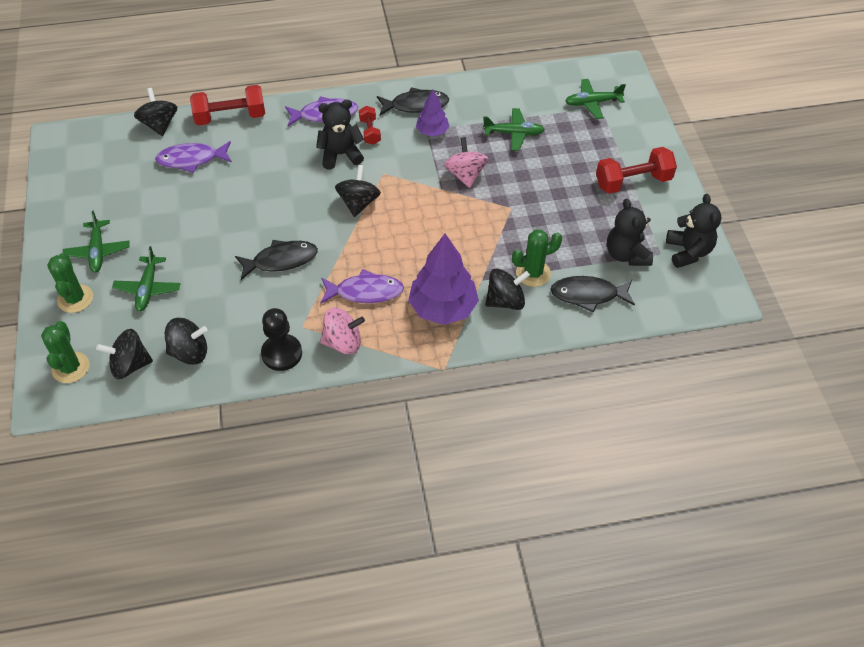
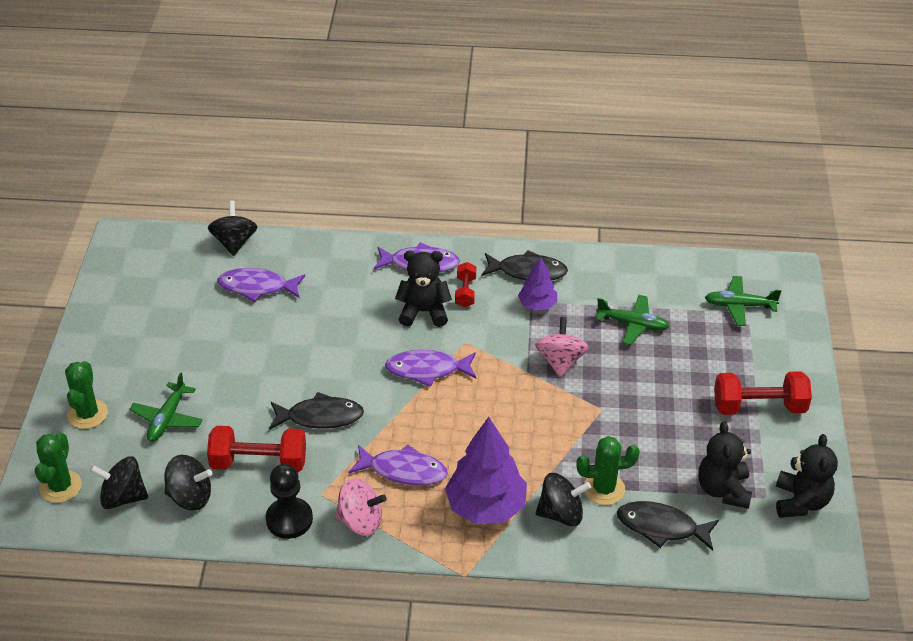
camera: 15 degrees right, 10 degrees down
(98, 251) = (126, 368): green plane -> none
(230, 117) = (314, 248): red dumbbell -> red dumbbell (259, 463)
(358, 203) = (427, 370): black spinning top -> purple fish

